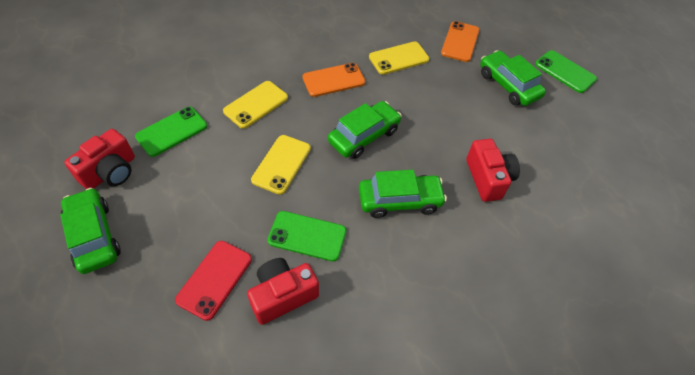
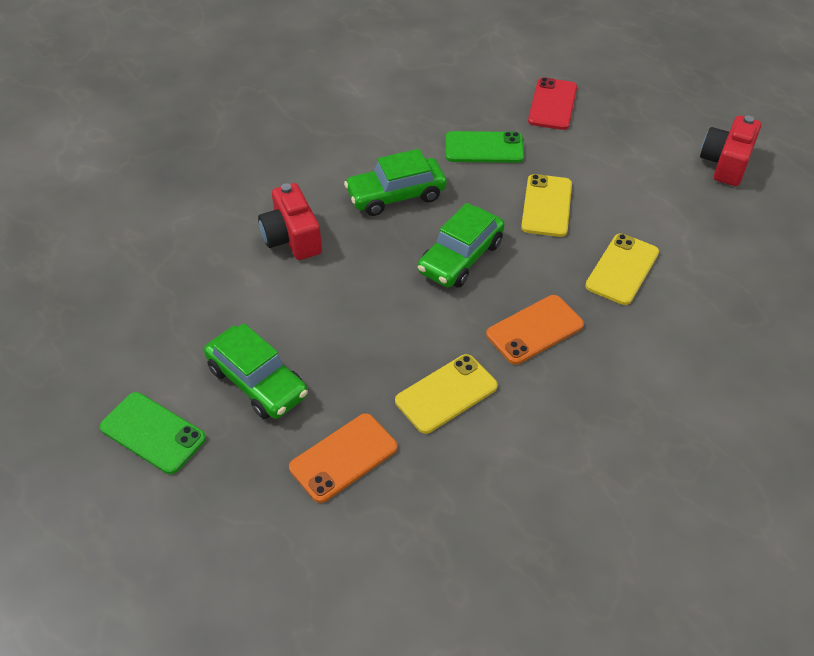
camera: 170 degrees right, 5 degrees down
(93, 236) = (687, 113): green car -> none
(172, 131) = (699, 215): green phone -> none
(282, 295) = (485, 104): red camera -> none
(460, 42) = (343, 458): orange phone -> orange phone turned 45 degrees clockwise

